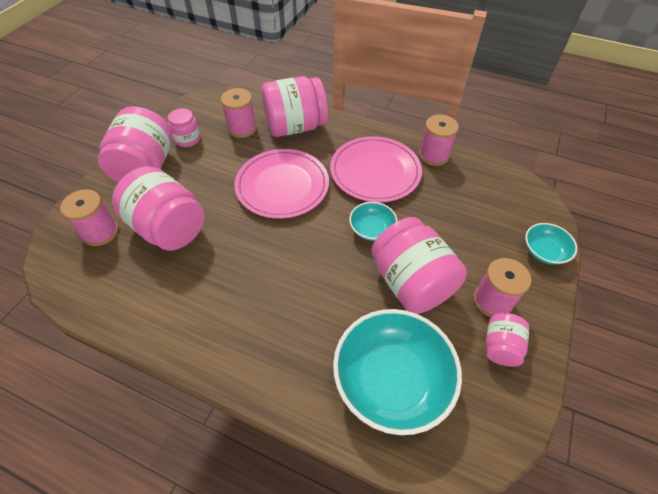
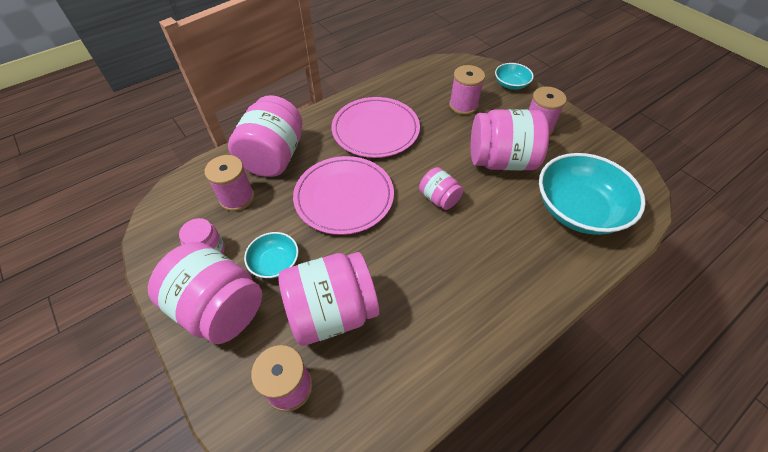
camera: 60 degrees left, 0 degrees up
(372, 229) = (436, 159): turquoise bowl -> turquoise bowl (275, 262)
(433, 155) = (385, 90): pink spool -> pink spool (463, 105)
(500, 346) = (574, 142): pink jar -> pink jar (439, 198)

